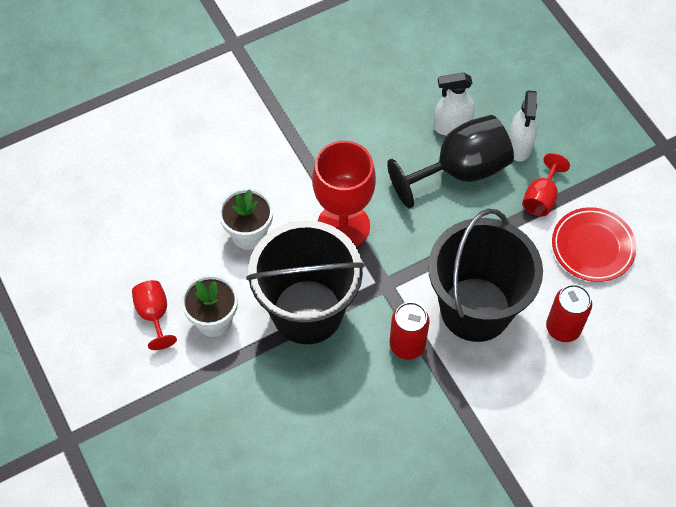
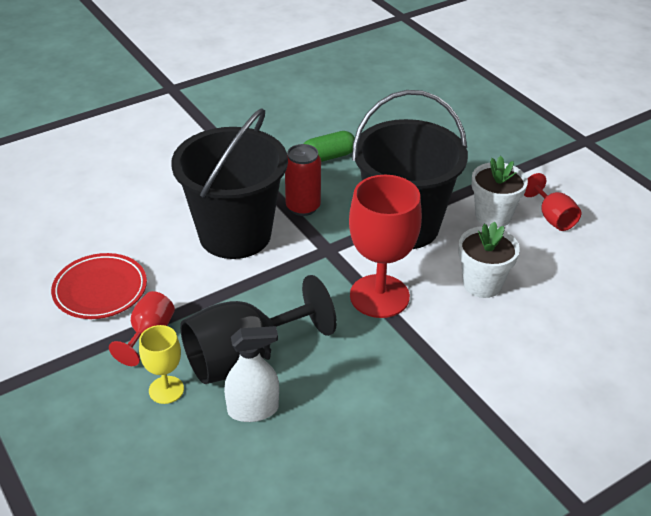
camera: 175 degrees right, 20 degrees down
(375, 427) = (328, 157): none -> green capsule
(519, 146) = (166, 390): white spray bottle -> yellow goblet
(563, 328) = (149, 225): red can -> none

